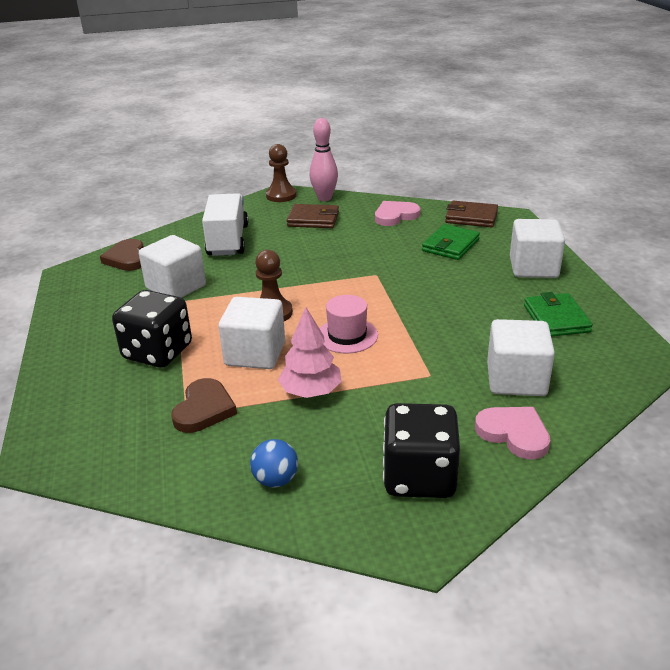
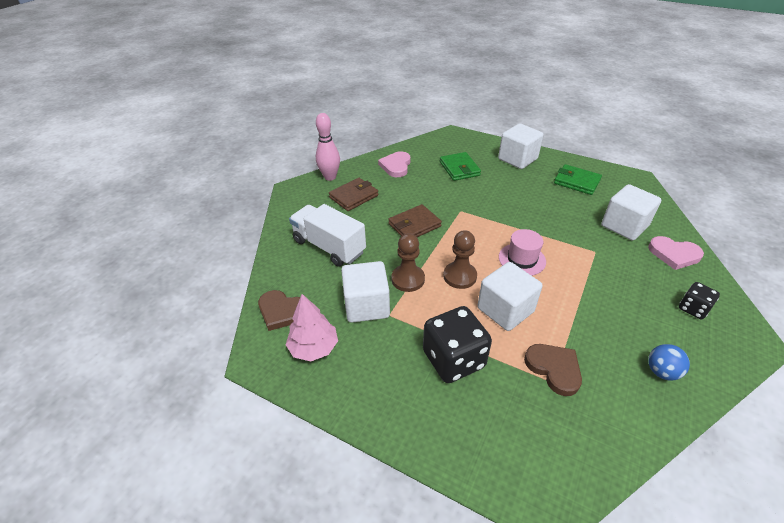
camera: 50 degrees left, 10 degrees up
(281, 195) = (297, 191): brown pawn -> brown pawn (408, 279)
(311, 392) = (574, 307): pink tree -> pink tree (314, 348)
(419, 476) = (693, 308): black dice -> black dice, size x0.53
(471, 217) = (435, 145): brown wallet -> brown wallet (414, 225)
(514, 434) = (674, 254): pink heart -> pink heart turned 150 degrees counterclockwise

